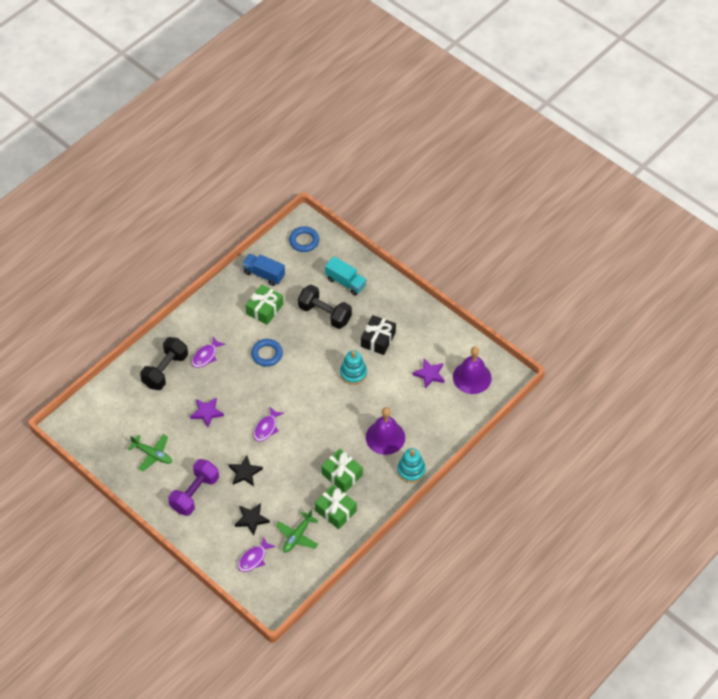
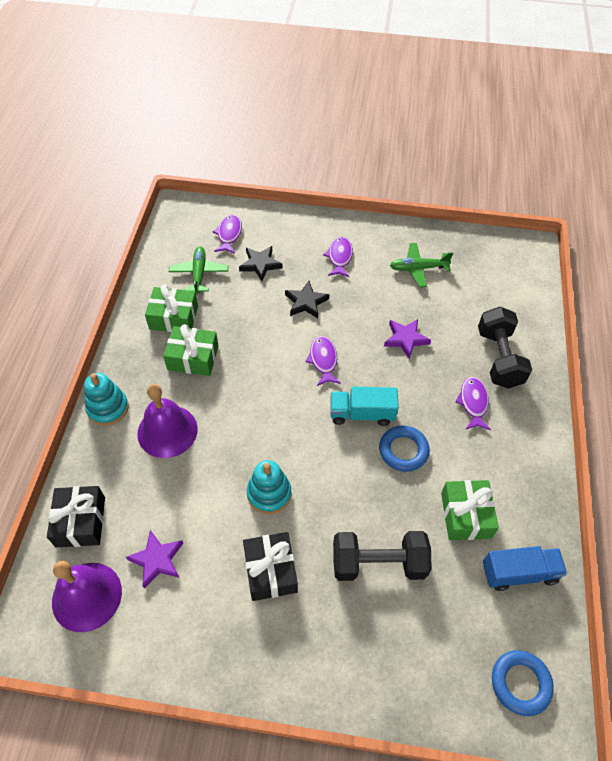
camera: 145 degrees right, 0 degrees up
(195, 494) = (339, 257): purple dumbbell -> purple fish
(345, 282) = (392, 644): turquoise truck -> turquoise truck (362, 414)
(458, 414) = (80, 521): none -> black gift

